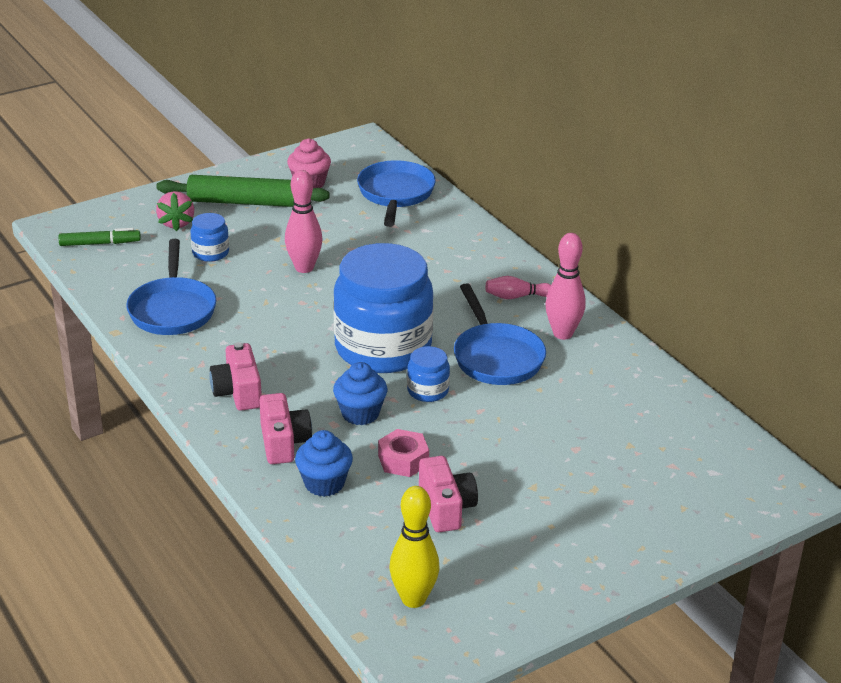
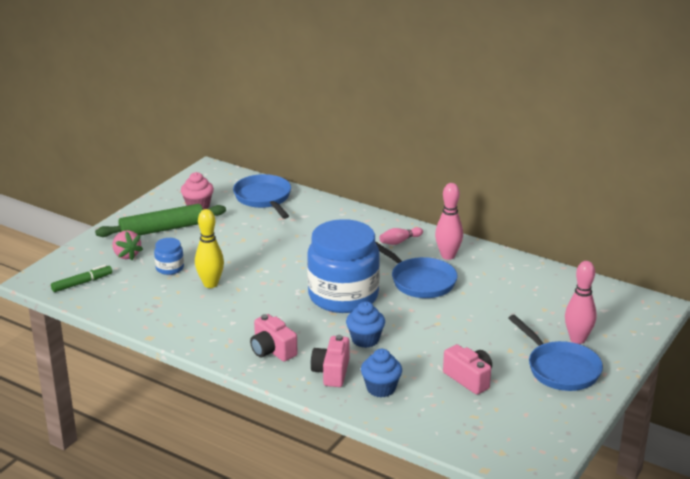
camera: 25 degrees left, 5 degrees down
(173, 309) = (177, 311): blue pan -> blue pan (560, 369)
(283, 442) = (331, 372): pink camera -> pink camera turned 135 degrees counterclockwise
(304, 268) = (244, 260): pink bowling pin -> pink bowling pin (577, 339)
(403, 460) = (417, 359): pink nut -> none
(413, 599) = (497, 437): yellow bowling pin -> yellow bowling pin (210, 284)
(428, 391) = (395, 313): blue jar -> none

